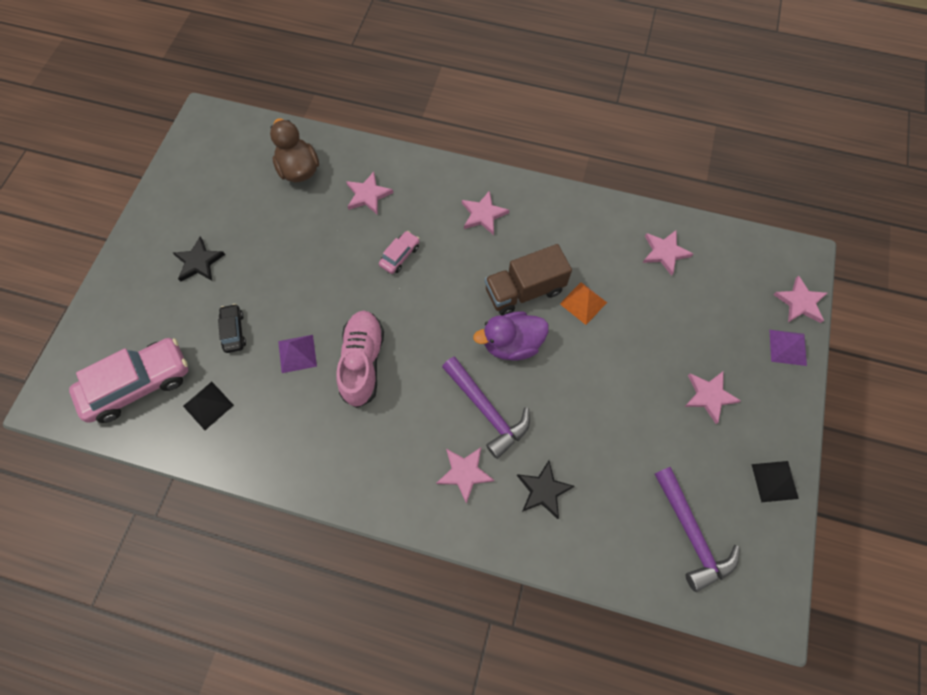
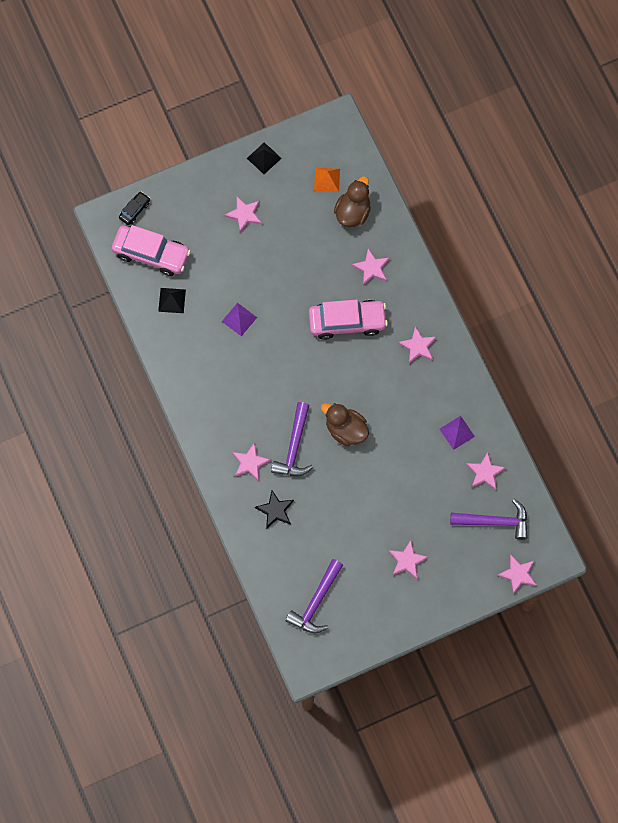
camera: 50 degrees right, 5 degrees up
(199, 262) = (244, 214): black star -> pink star
(234, 331) = (222, 273): black car -> black car (134, 210)
(363, 362) = (264, 358): pink shoe -> none
(400, 256) = (347, 322): pink car -> pink car, size x2.10
(512, 344) = (345, 430): purple duck -> brown duck
(524, 291) = (386, 410): brown truck -> none
(583, 303) = (407, 450): orange pyramid -> orange pyramid (327, 179)
(725, 282) = (494, 521): none -> purple hammer
(774, 481) = (384, 627): black pyramid -> black pyramid (264, 158)
(788, 347) = (479, 585): purple pyramid -> purple pyramid (457, 432)

